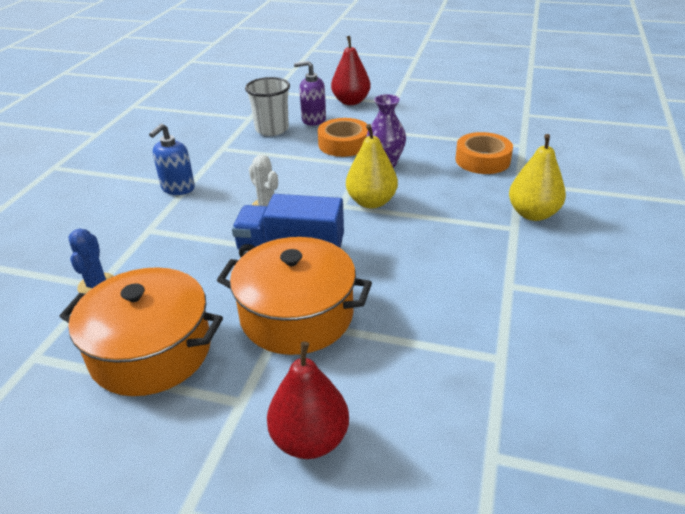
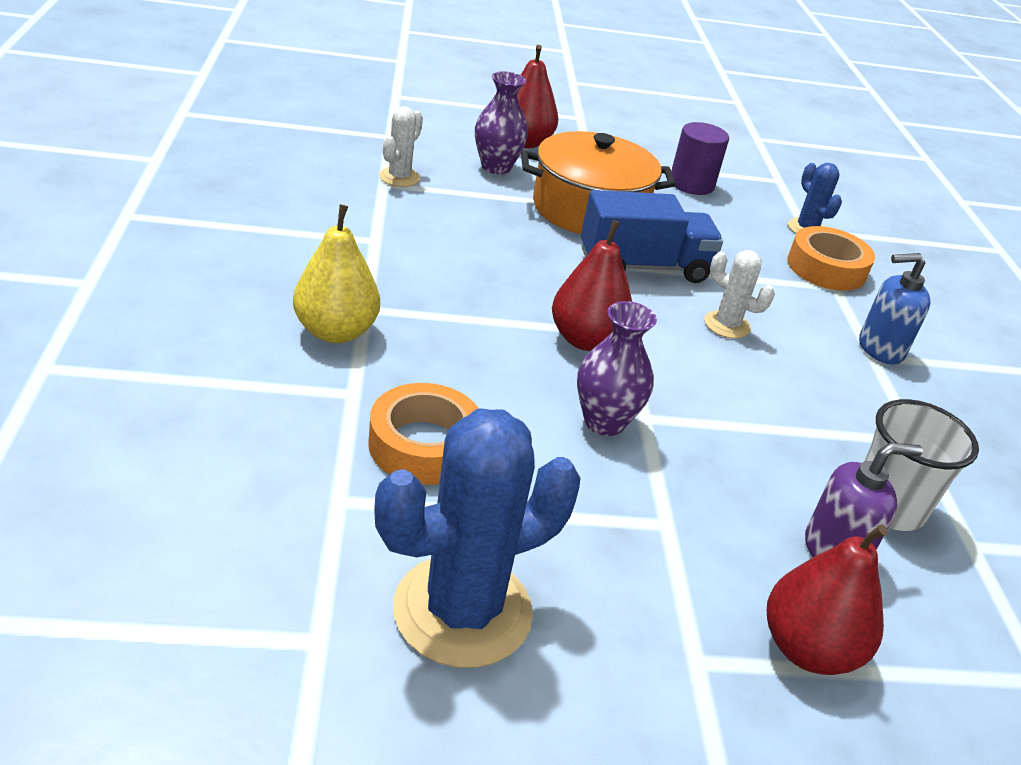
camera: 155 degrees right, 0 degrees up
(151, 351) = (691, 184): orange pot -> purple cylinder
(178, 188) = (880, 349): blue soap dispenser -> blue soap dispenser turned 105 degrees counterclockwise
(343, 144) = (712, 471): orange tape -> orange tape (826, 268)
(368, 385) = (496, 167): none -> purple vase
(371, 202) = (586, 340): yellow pear -> red pear
(473, 116) = (462, 611): none -> blue cactus
(483, 368) = (399, 177): none -> white cactus

